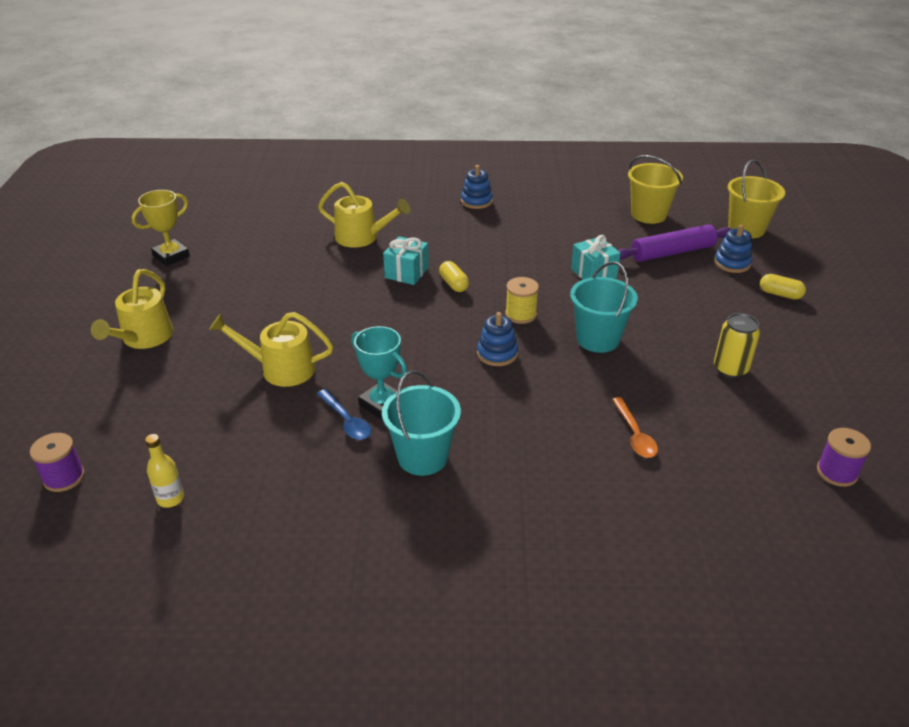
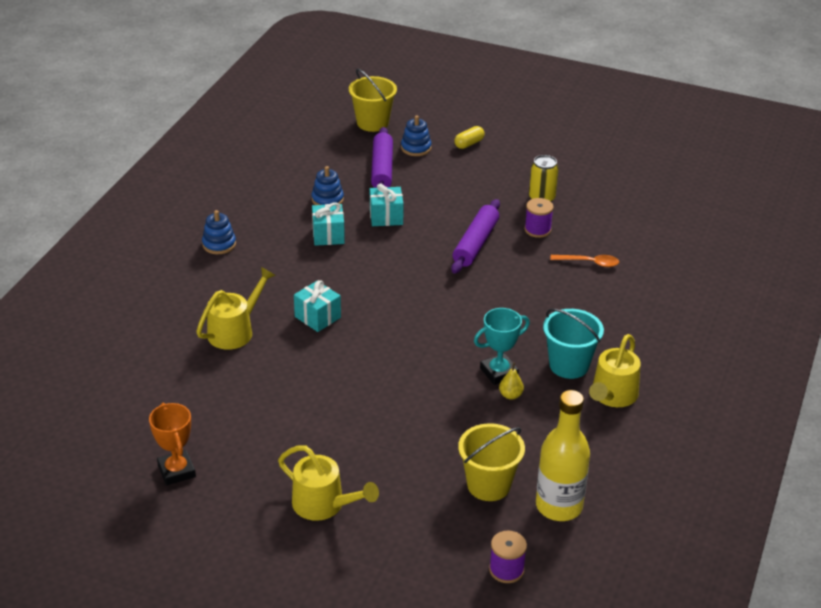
camera: 70 degrees left, 0 degrees up
(170, 499) = (559, 506): yellow bottle -> yellow bottle, size x2.11
(171, 256) = (176, 471): yellow trophy -> orange trophy
(280, 369) = (422, 421): yellow watering can -> yellow watering can (612, 396)
(346, 421) = (510, 395): blue spoon -> yellow pear
(454, 284) = (354, 294): yellow capsule -> none
(497, 353) = (466, 298): blue stacking toy -> blue stacking toy (327, 199)
(520, 314) = (421, 271): yellow spool -> none
(535, 249) = (328, 235): none -> turquoise gift
(598, 339) = (475, 244): turquoise bucket -> purple rolling pin
(648, 215) = (316, 160): yellow bucket -> yellow bucket (488, 485)
(837, 472) = (657, 198): purple spool -> purple spool (537, 230)

